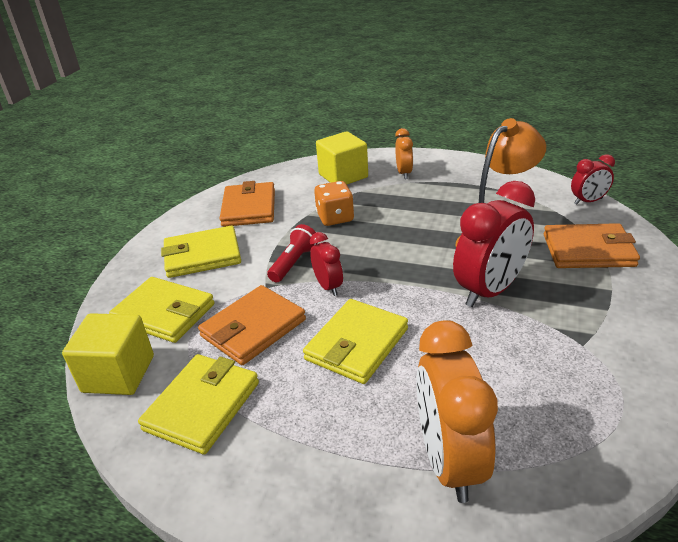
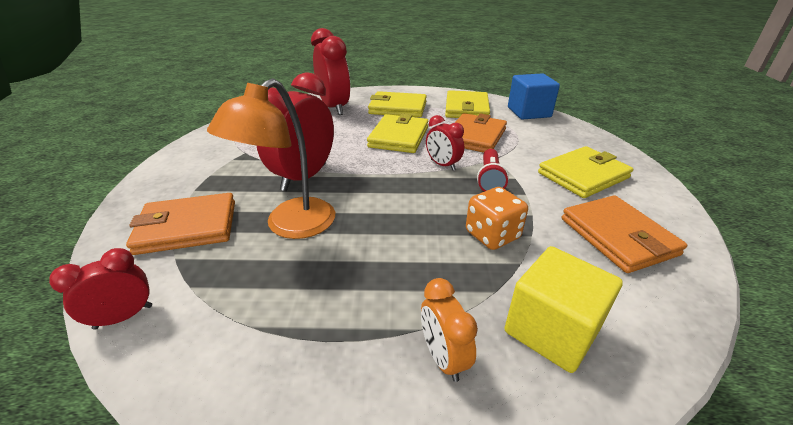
camera: 160 degrees right, 0 degrees up
(118, 374) = (529, 112): yellow cube -> blue cube
(164, 313) = (548, 137): yellow wallet -> yellow wallet (398, 108)
(449, 461) = (334, 108): orange clock -> red clock

